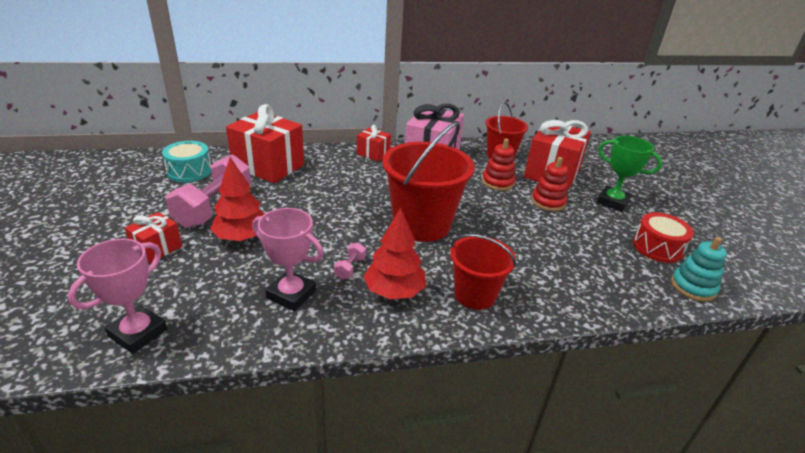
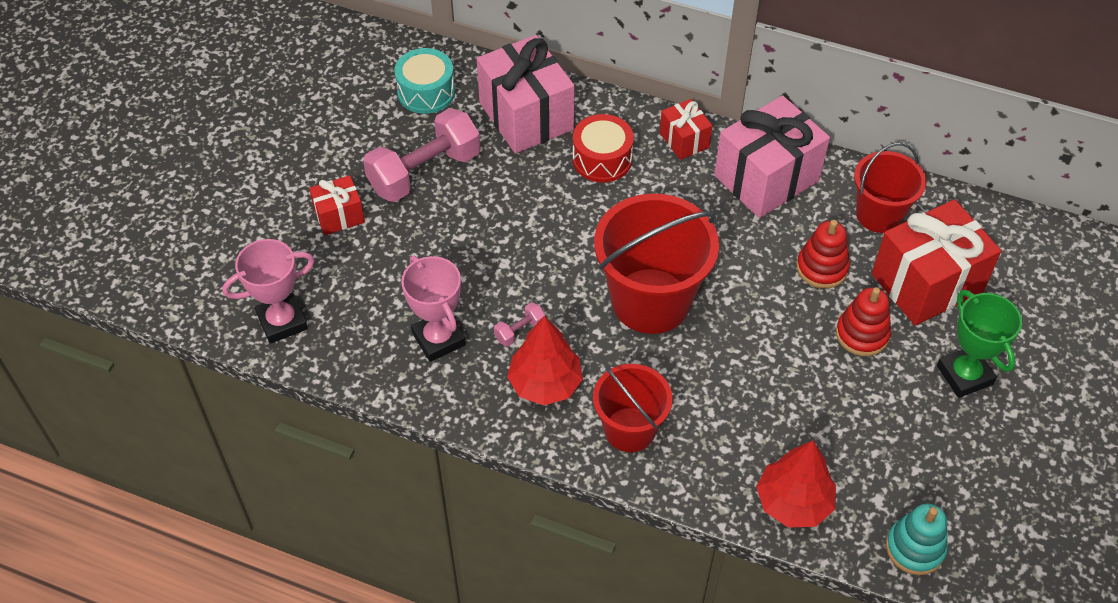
camera: 35 degrees right, 20 degrees up
(242, 237) = (431, 234): red tree -> red tree (793, 503)
(268, 166) = (526, 116): red gift -> pink gift
(657, 247) = (938, 475): red drum -> red drum (602, 159)

